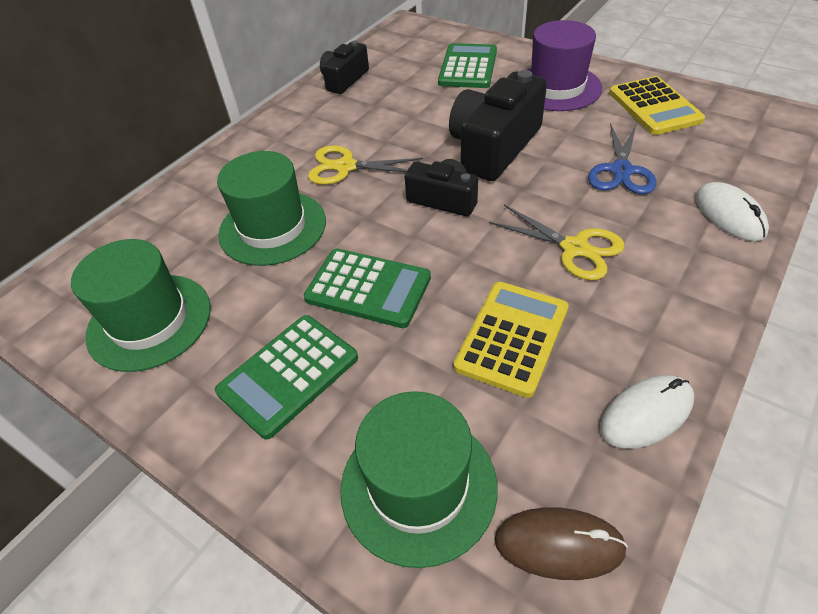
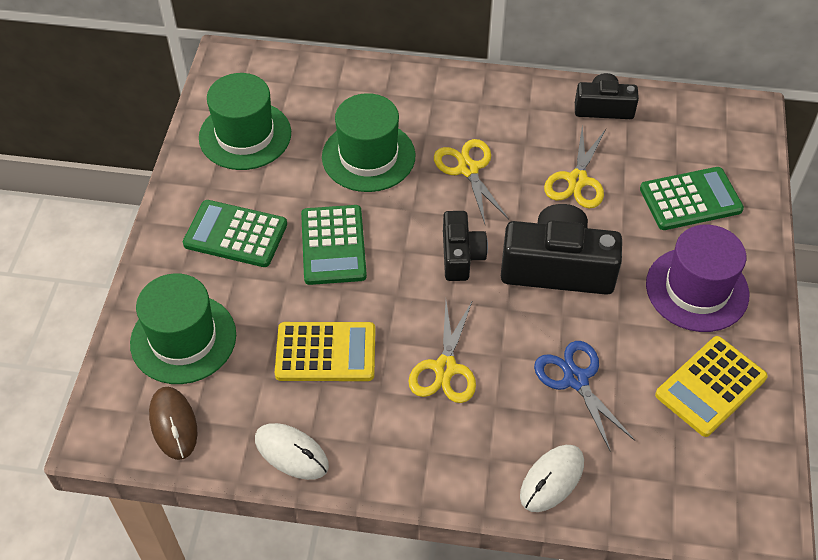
camera: 60 degrees right, 5 degrees up
(408, 112) = (577, 180): none -> yellow scissors
(621, 171) = (576, 379): blue scissors -> blue scissors turned 75 degrees clockwise

